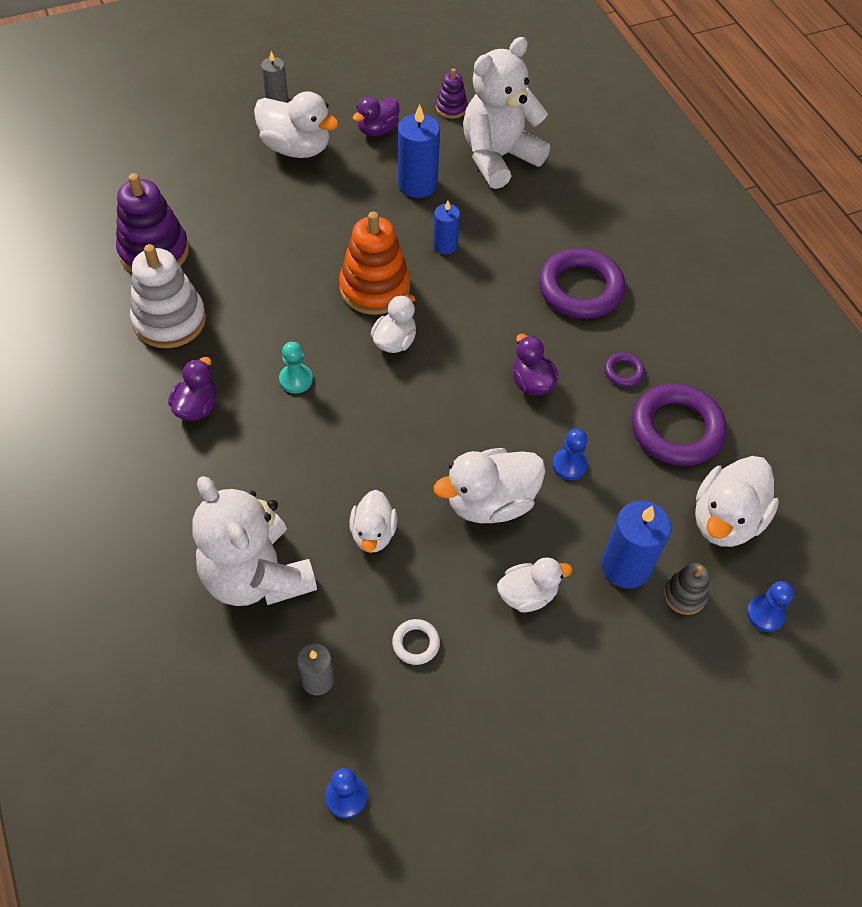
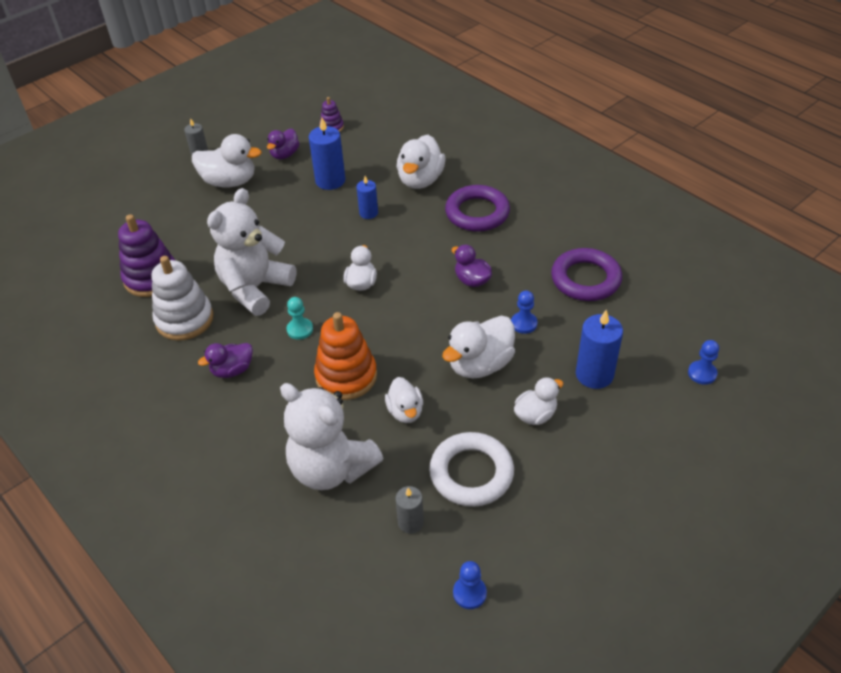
camera: 15 degrees left, 10 degrees down
(197, 407) = (232, 370): purple duck -> purple duck turned 120 degrees counterclockwise
(374, 288) = (330, 254): orange stacking toy -> orange stacking toy (346, 376)
(416, 643) = (471, 473): white ring -> white ring, size x2.25
(498, 158) = (380, 149): white teddy bear -> white teddy bear (255, 288)
(623, 372) = (532, 255): purple ring -> none
(684, 595) = (643, 379): grey stacking toy -> none
(725, 520) = (646, 324): white duck -> white duck (420, 180)

